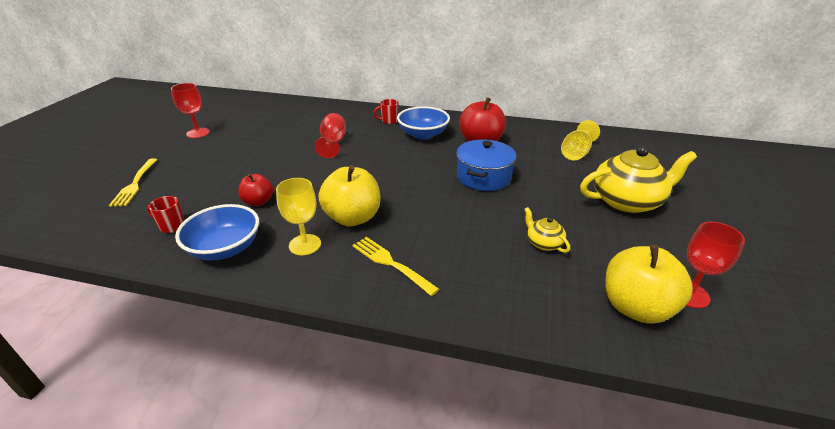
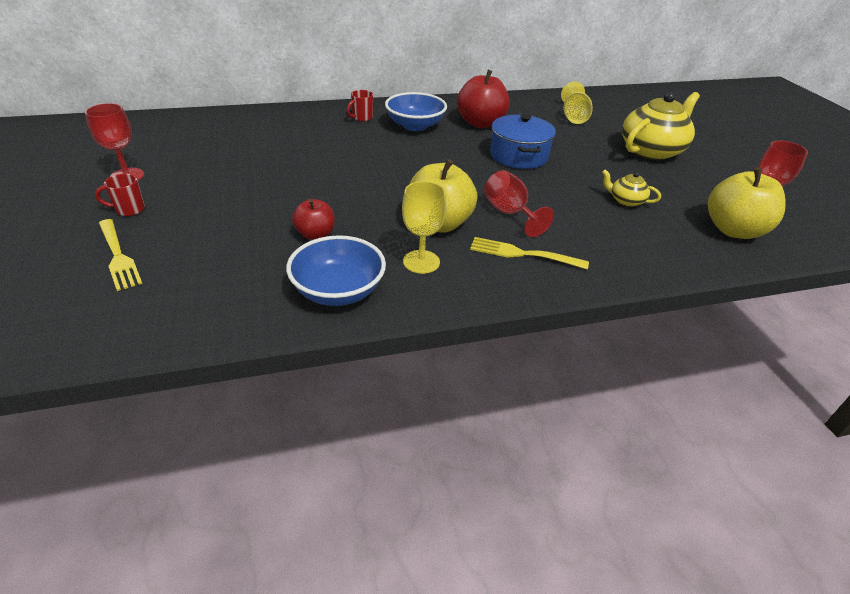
camera: 30 degrees left, 5 degrees up
(171, 226) = (240, 288): red mug -> red mug (129, 209)
(333, 143) = (326, 153): red goblet -> red goblet (509, 213)

